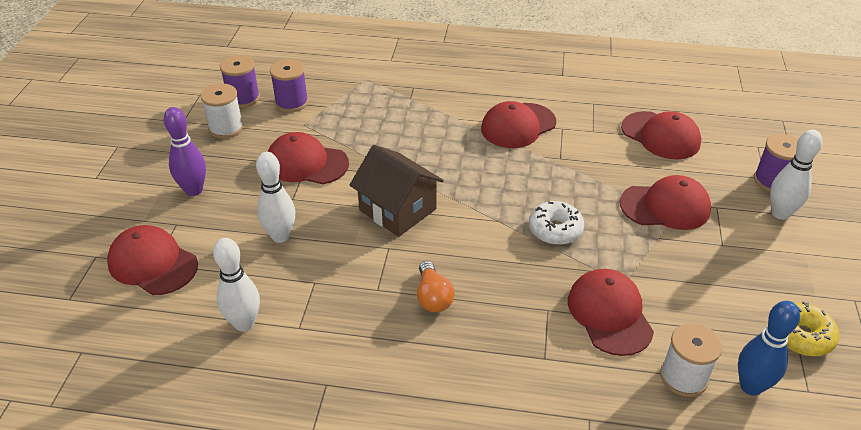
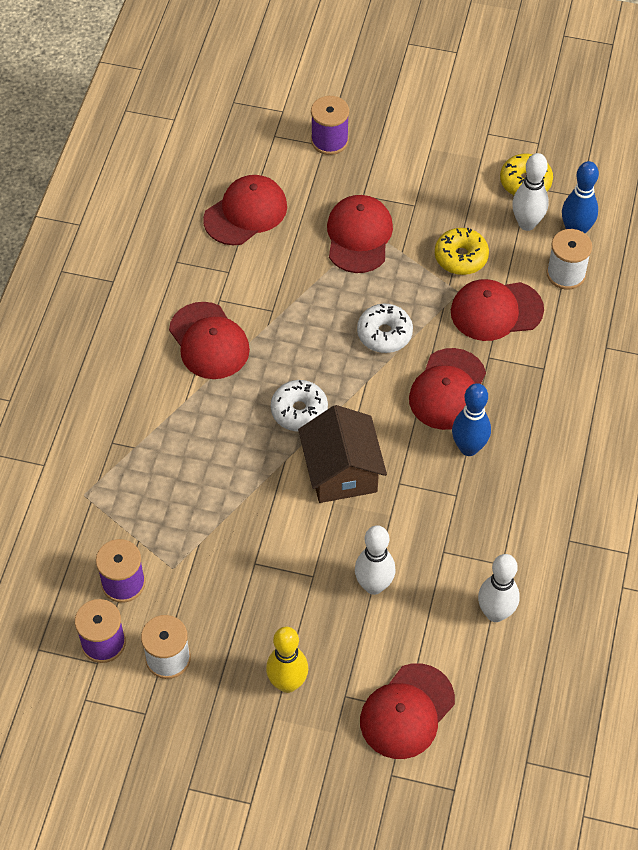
camera: 85 degrees left, 15 degrees up
(194, 190) = (287, 683): purple bowling pin -> yellow bowling pin
(306, 163) = (251, 562): red cap -> red cap (447, 390)
(397, 209) = (341, 471): brown house -> brown house turned 60 degrees counterclockwise
(433, 297) = (468, 448): orange light bulb -> blue bowling pin
(457, 180) = (299, 411): none -> white donut
(670, 283) = (461, 257): none -> yellow donut
(780, 213) = (377, 149): white bowling pin -> white bowling pin (527, 223)

